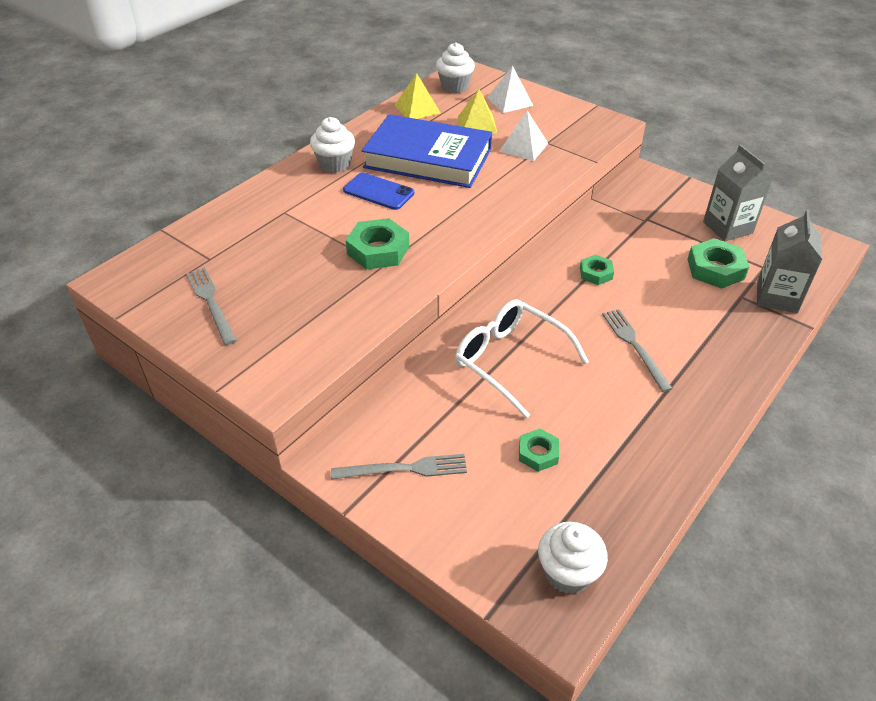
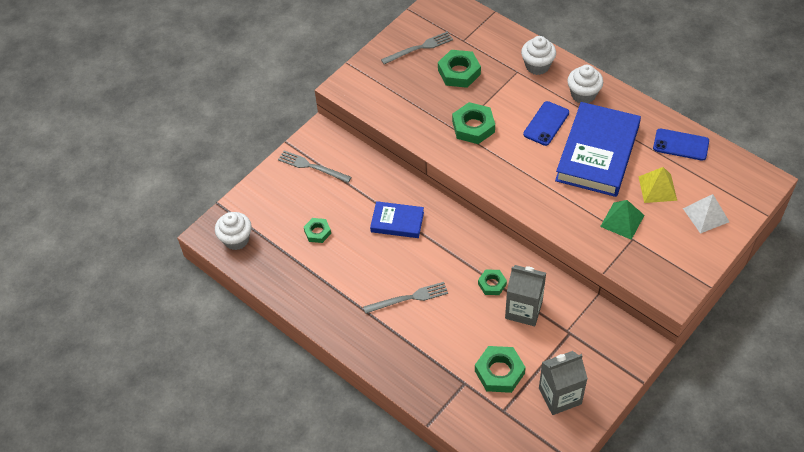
camera: 95 degrees right, 10 degrees up
(273, 262) = (459, 72): none -> green nut
(404, 469) = (312, 167): grey fork -> grey fork turned 120 degrees clockwise
(417, 109) = (680, 145): yellow pyramid -> blue phone
(455, 86) = (729, 172): white cupcake -> white cupcake (537, 66)
(510, 360) = (397, 222): white glasses -> blue book
(523, 147) = (622, 221): white pyramid -> green pyramid
(777, 297) = (464, 410): grey carton -> grey carton (523, 309)

